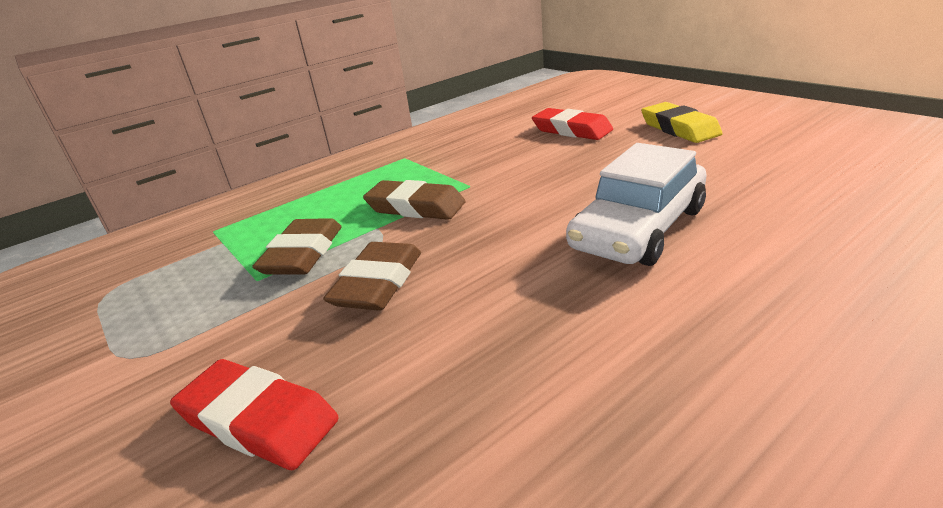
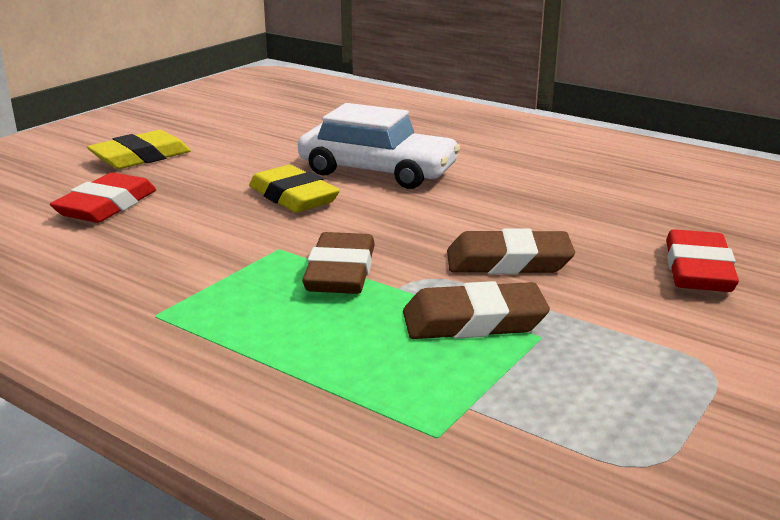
camera: 110 degrees left, 5 degrees down
(572, 188) = (293, 197): none -> yellow eraser

